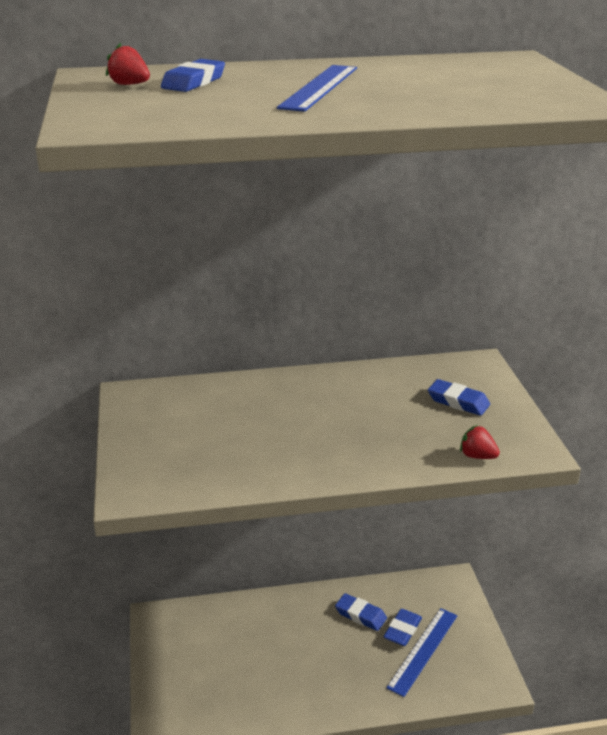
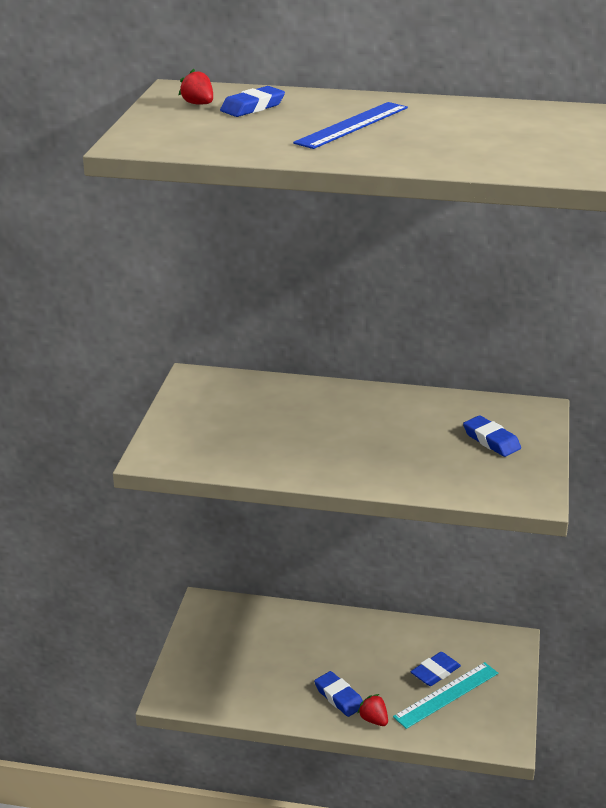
camera: 20 degrees right, 0 degrees up
(360, 615) = (400, 649): blue eraser -> blue eraser (339, 697)
(423, 650) = (446, 695): blue ruler -> turquoise ruler
(477, 456) = (474, 490): red strawberry -> red strawberry (373, 720)

